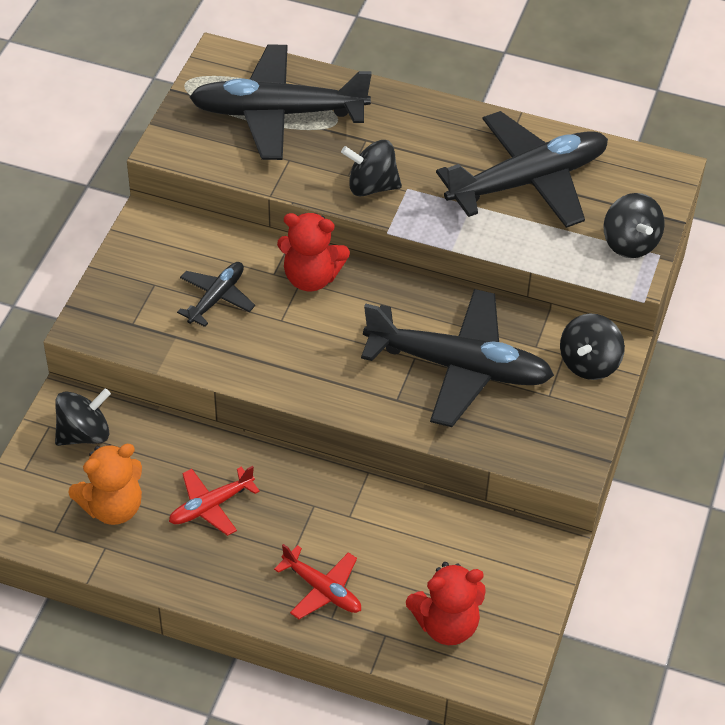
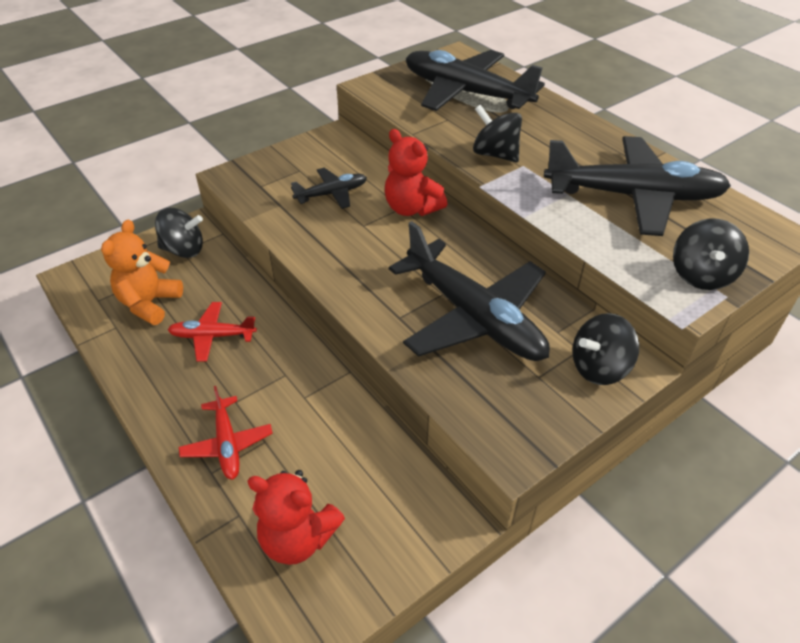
camera: 35 degrees right, 5 degrees down
(113, 507) = (149, 303): orange teddy bear -> orange teddy bear turned 105 degrees clockwise

